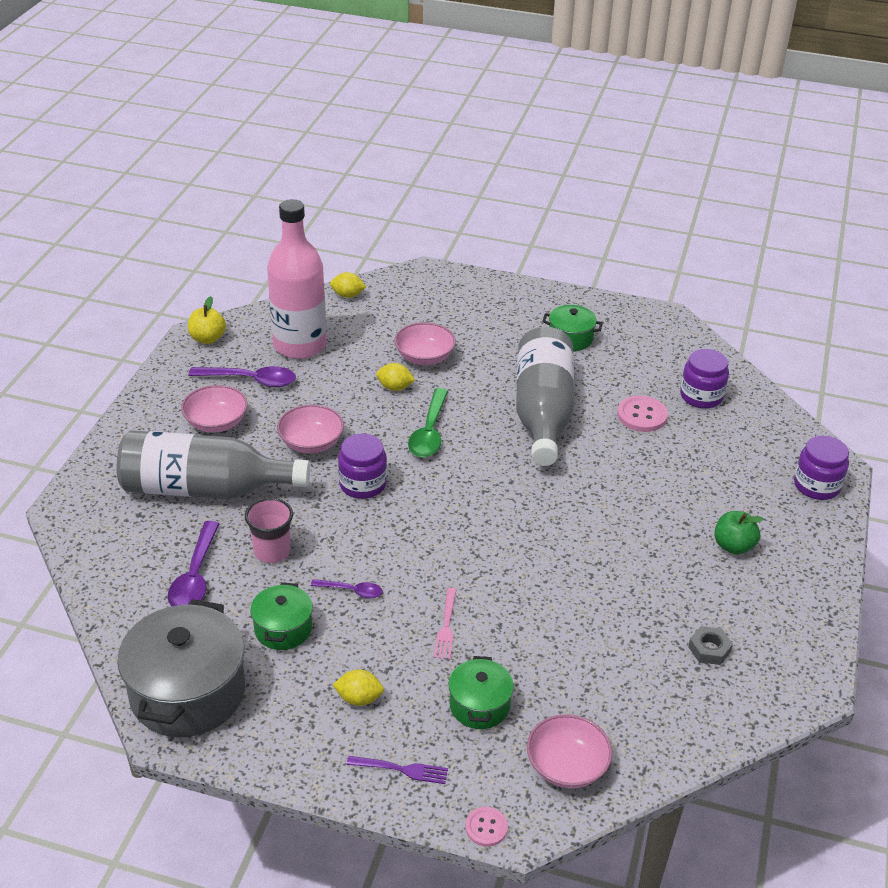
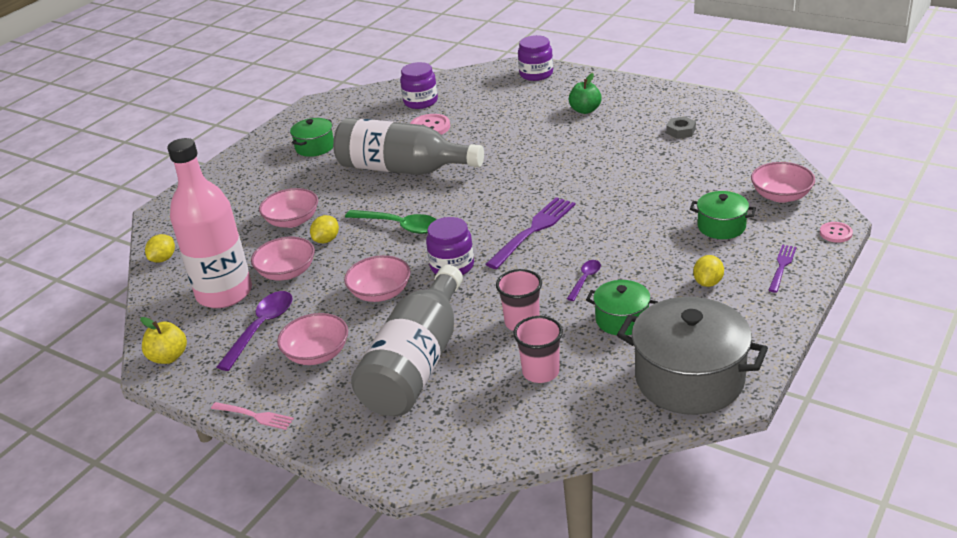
camera: 70 degrees left, 5 degrees down
(195, 576) = (540, 372): purple spoon -> pink cup
(337, 374) = (287, 272): none -> pink bowl
(439, 536) = (533, 230): none -> purple fork
(446, 626) = (637, 235): pink fork -> pink fork (254, 416)

